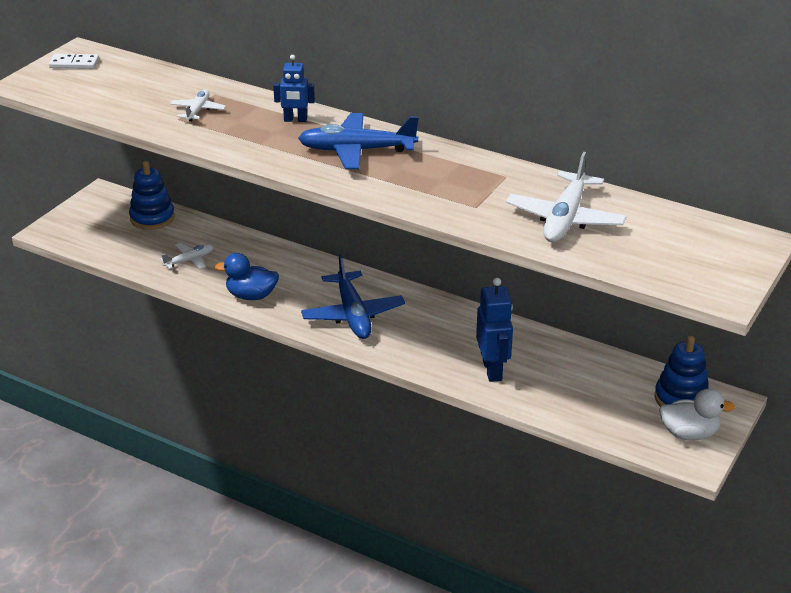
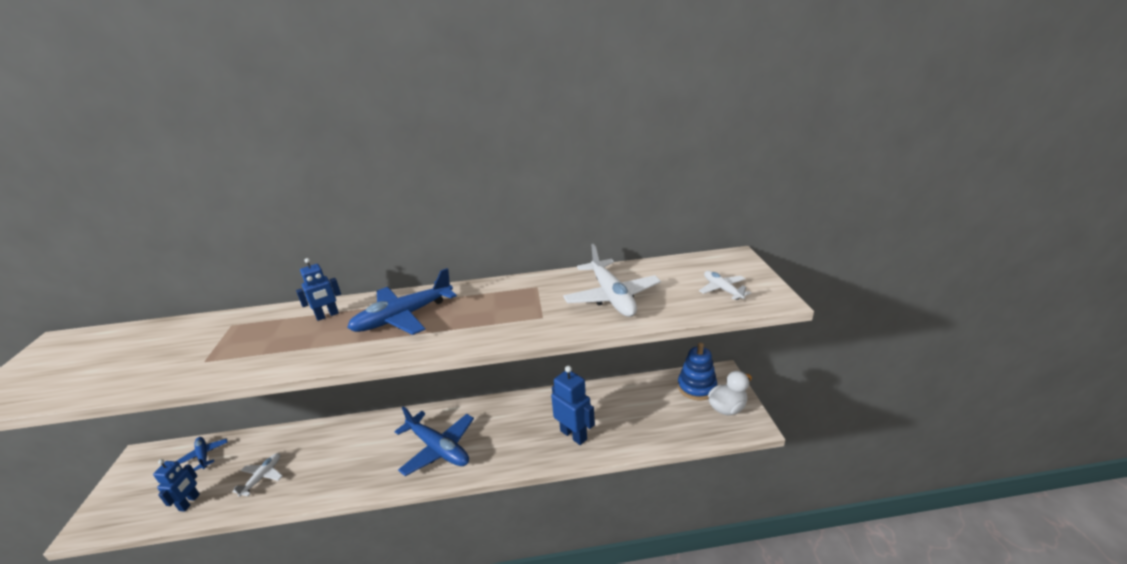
camera: 35 degrees left, 5 degrees down
(74, 63) = (50, 356): white domino -> none
(125, 252) = (190, 502): none -> blue robot
(152, 218) = (203, 455): blue stacking toy -> blue plane
(198, 111) = (222, 345): white plane -> white plane (722, 289)
(251, 296) = (341, 479): blue duck -> none

